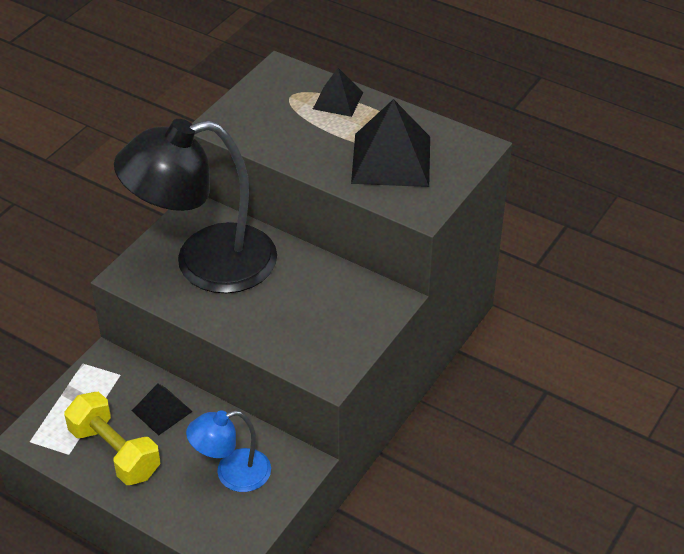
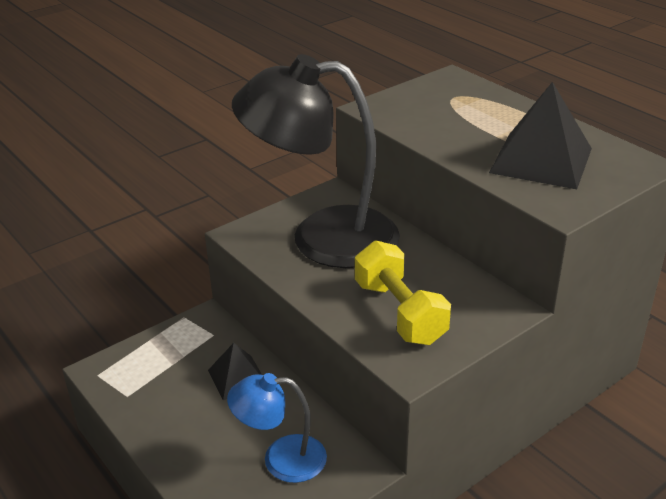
camera: 20 degrees right, 10 degrees down
(115, 452) = (172, 405): yellow dumbbell -> yellow dumbbell (400, 312)
(338, 100) = (501, 106): black pyramid -> none

